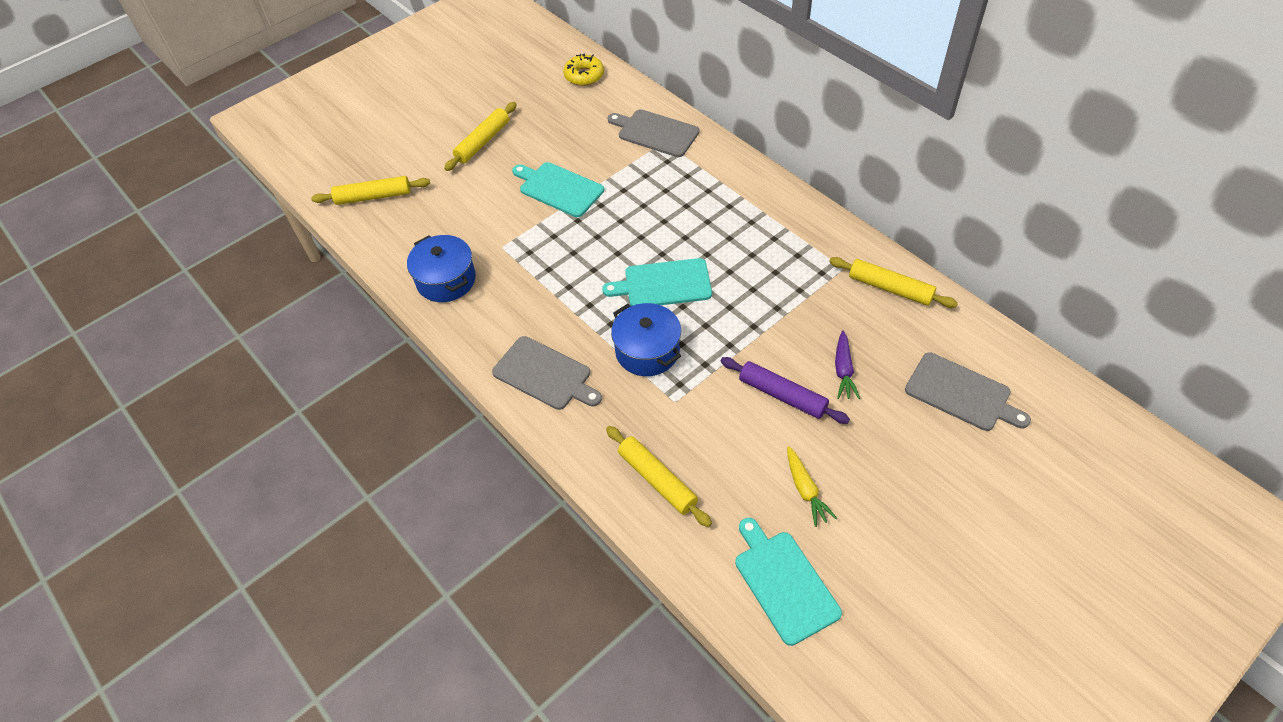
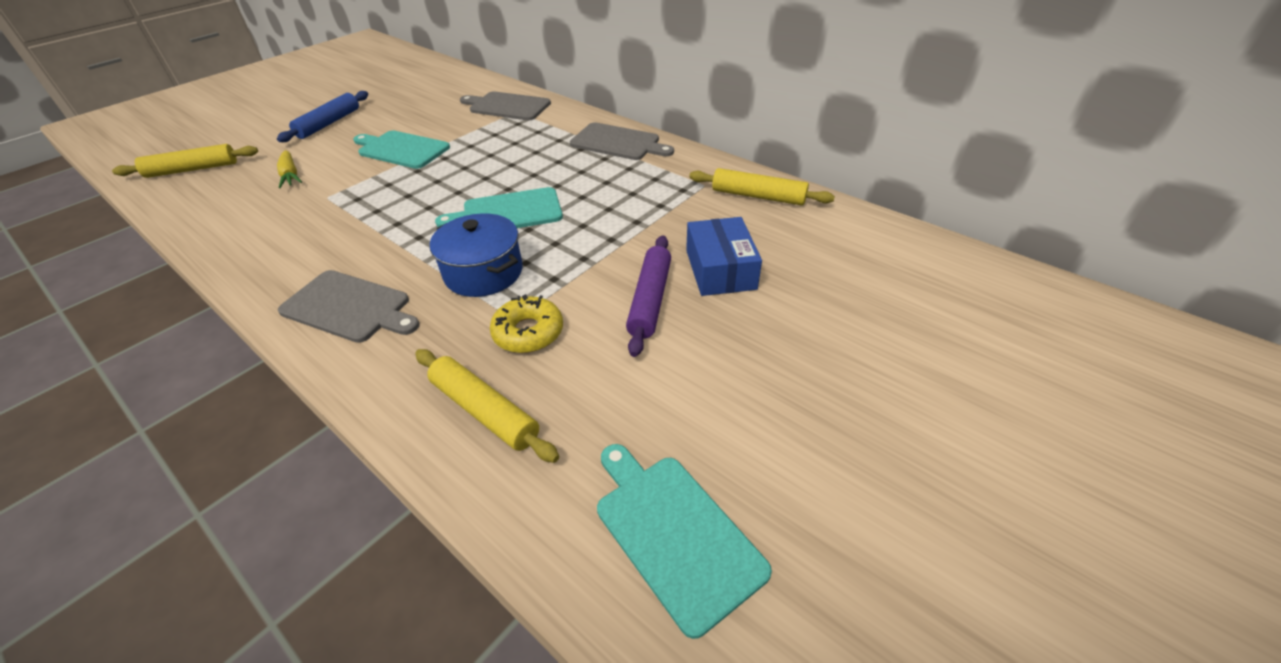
camera: 10 degrees left, 10 degrees down
(446, 280) = (250, 229): blue pot -> none
(483, 142) = (329, 123): yellow rolling pin -> blue rolling pin
(584, 75) = (441, 77): yellow donut -> yellow donut (528, 332)
(782, 395) = (650, 300): purple rolling pin -> purple rolling pin turned 75 degrees clockwise
(805, 490) = (691, 401): yellow carrot -> yellow carrot (290, 175)
(843, 370) = (720, 269): purple carrot -> blue box
(961, 393) = (863, 278): grey cutting board -> grey cutting board (618, 143)

